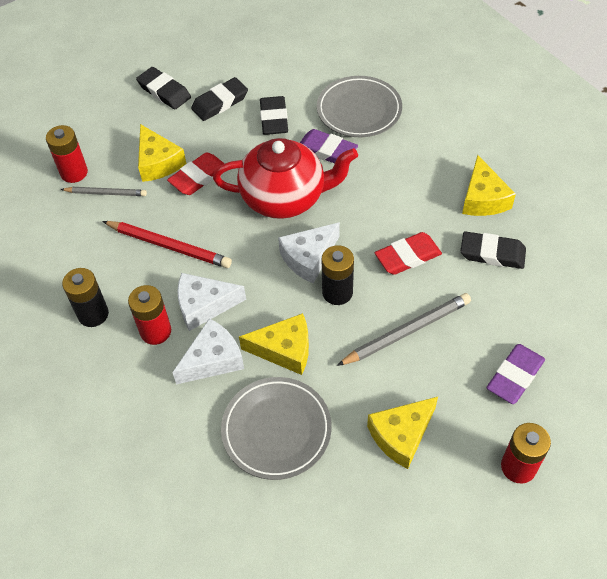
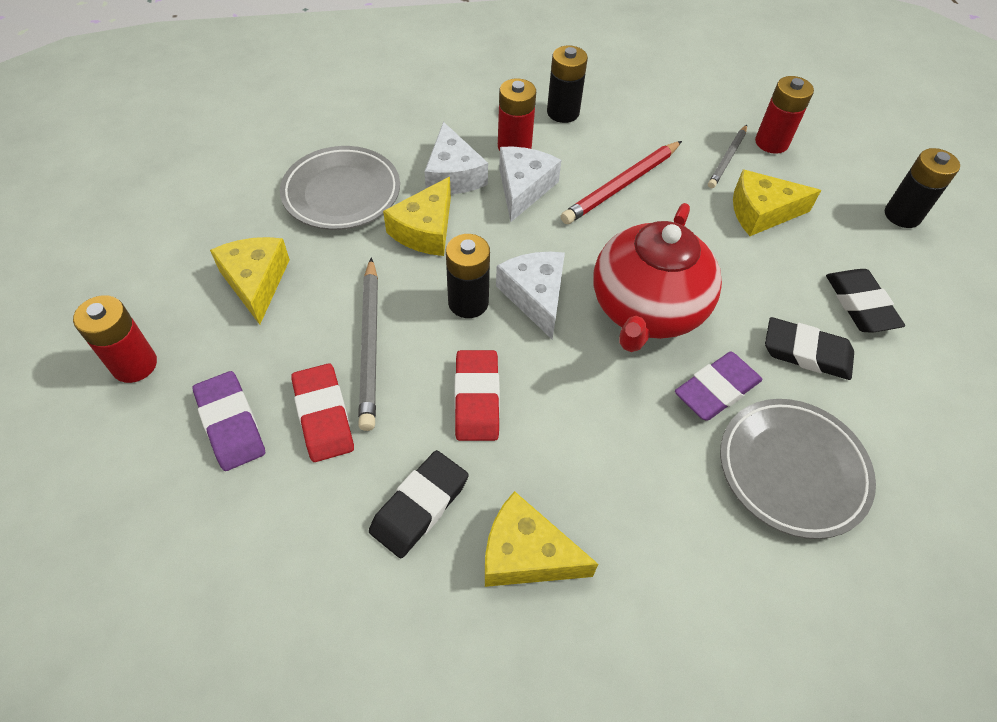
camera: 110 degrees right, 0 degrees up
(124, 95) = (902, 215): none -> black battery
(164, 91) = (900, 254): black eraser -> none
(198, 177) = (720, 240): red eraser -> red eraser (323, 415)

